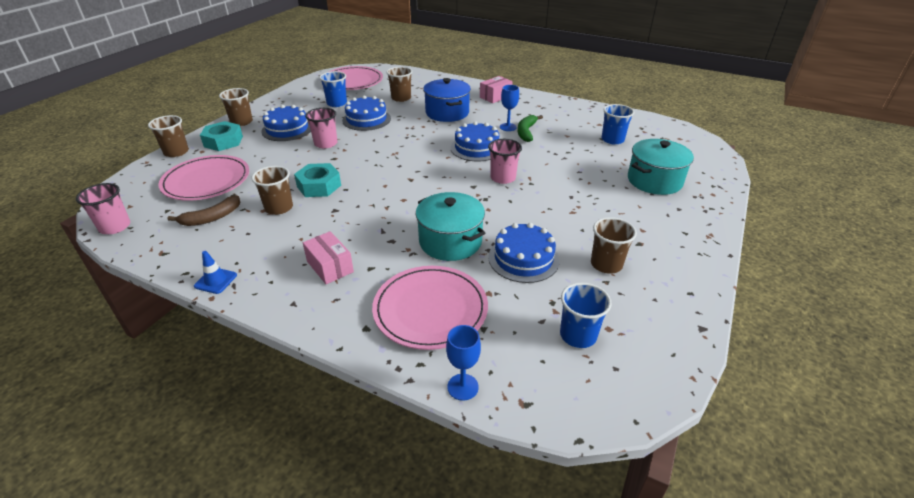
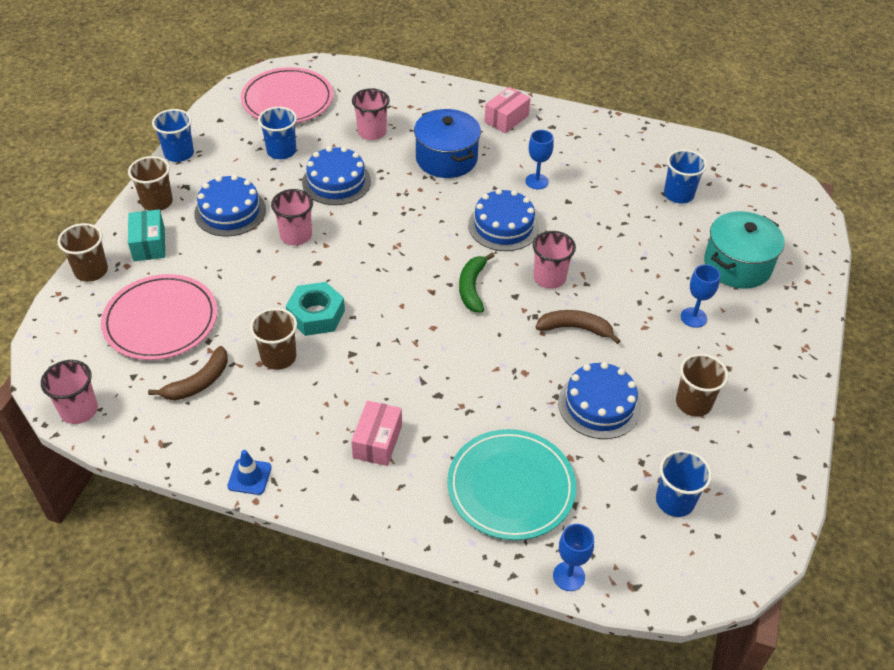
camera: 10 degrees left, 10 degrees up
(223, 141) = (149, 244): turquoise nut -> turquoise box
(269, 101) = (179, 154): none -> blue cup
(330, 266) = (377, 441): pink box -> pink box turned 60 degrees clockwise
(401, 98) = (372, 132): brown cup -> pink cup
(430, 309) = (511, 487): pink plate -> turquoise plate
(450, 241) = (509, 389): turquoise pot -> none
(515, 208) = (575, 328): none -> brown banana
(526, 132) = (563, 189): green banana -> green banana (472, 288)
(614, 209) = (693, 317): none -> blue goblet

